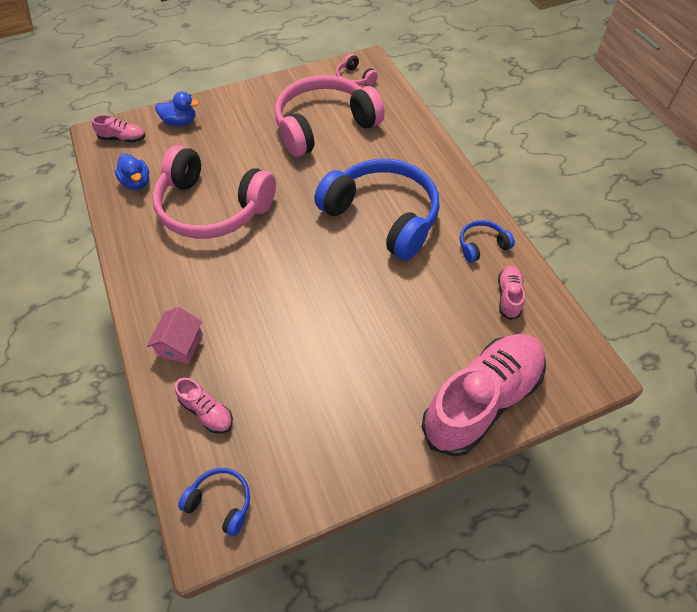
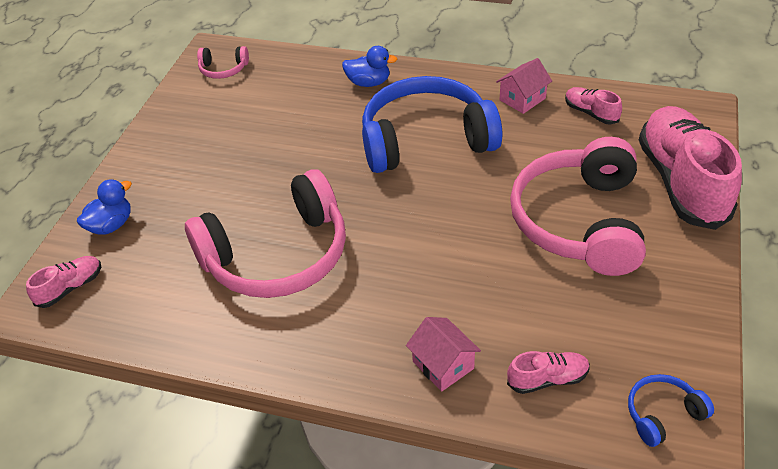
camera: 50 degrees left, 10 degrees down
(137, 183) = (162, 305): blue duck -> blue duck (369, 83)
(324, 126) = (262, 120): pink headphones -> pink headphones (580, 221)
(482, 245) = (522, 99): blue headphones -> pink house

